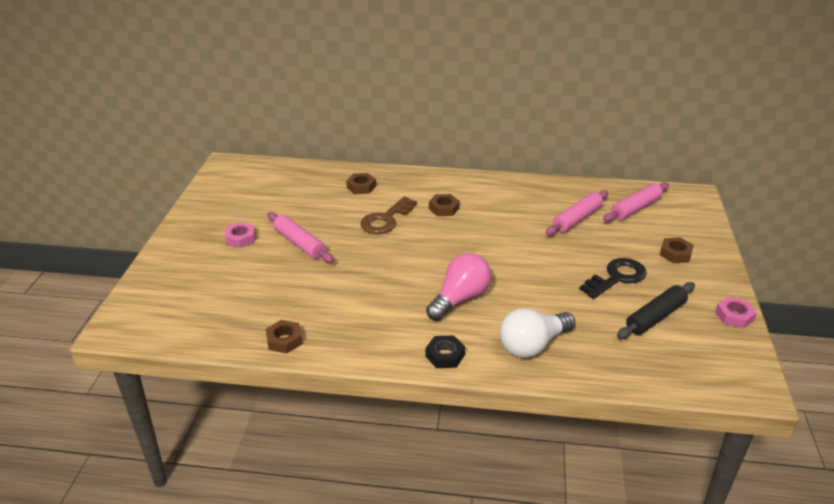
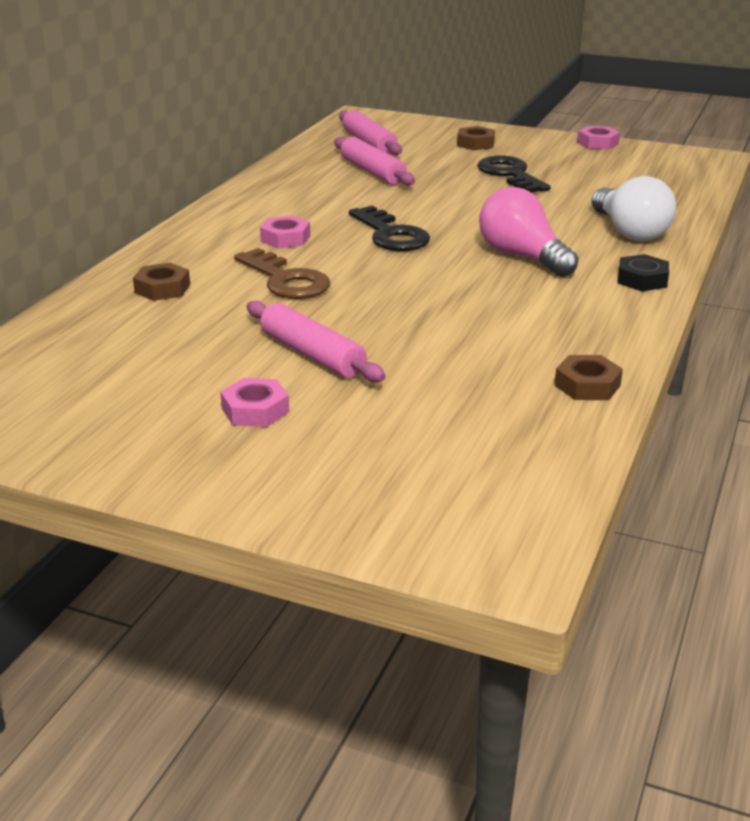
camera: 75 degrees left, 5 degrees down
(299, 244) = (312, 354): pink rolling pin -> pink rolling pin turned 75 degrees clockwise
(444, 208) = (285, 238): brown nut -> pink nut
(469, 243) = (391, 235): none -> black key
(655, 317) = (590, 171): black rolling pin -> none

